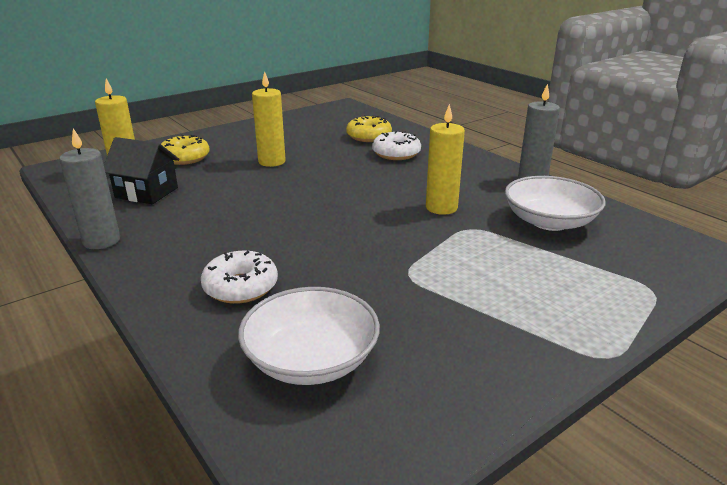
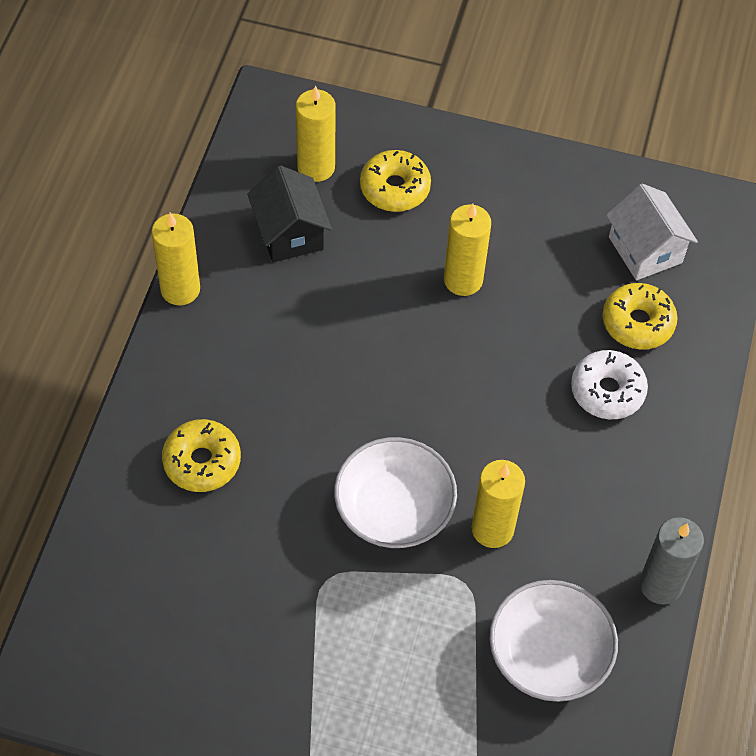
camera: 50 degrees right, 30 degrees up
(101, 241) = (180, 289): grey candle -> yellow candle
(241, 287) = (202, 461): white donut -> yellow donut
(311, 359) = (153, 585): white bowl -> white bowl (394, 507)
(333, 123) = (645, 250): none -> white house

